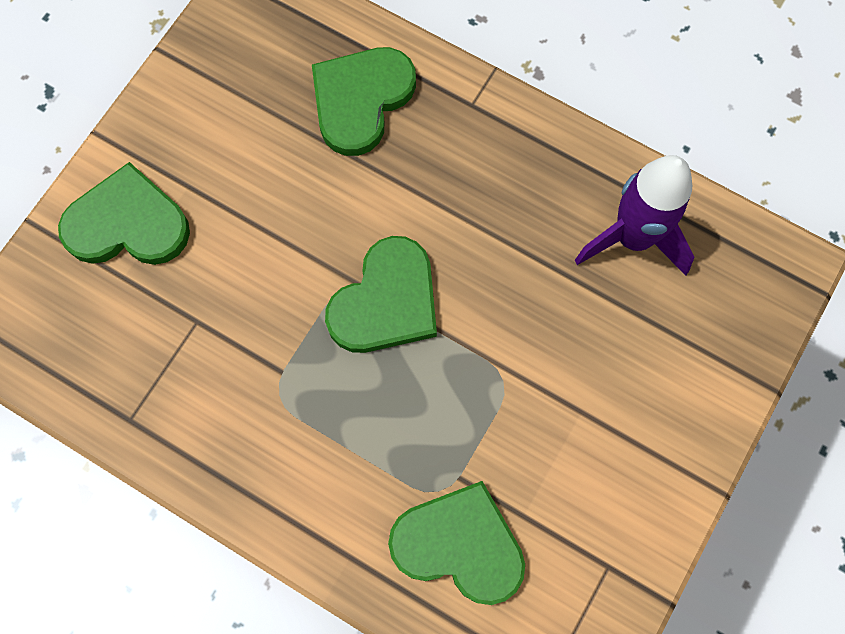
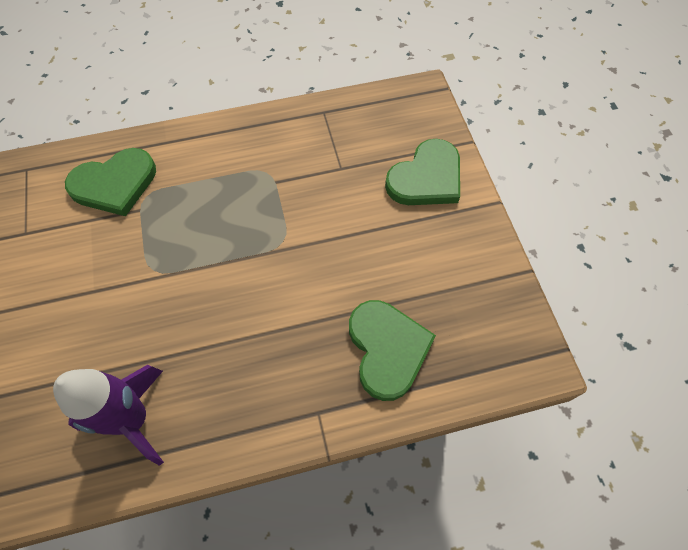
camera: 135 degrees right, 10 degrees down
(386, 301) = (255, 254): green heart -> none

